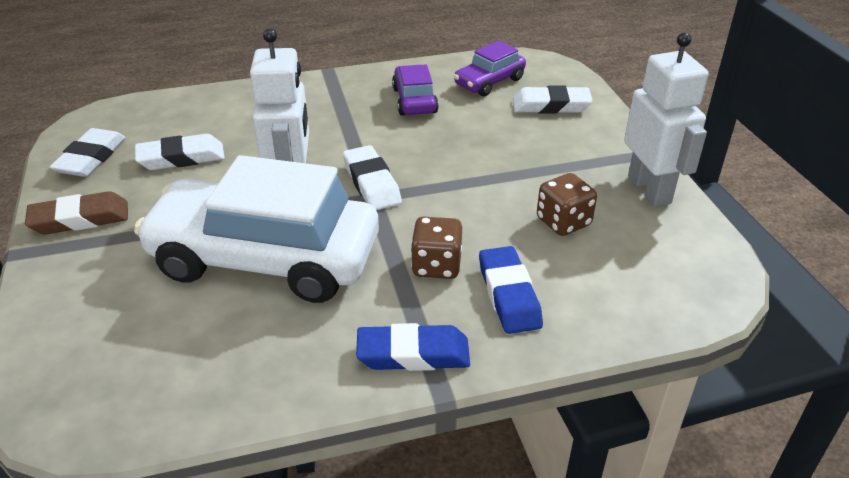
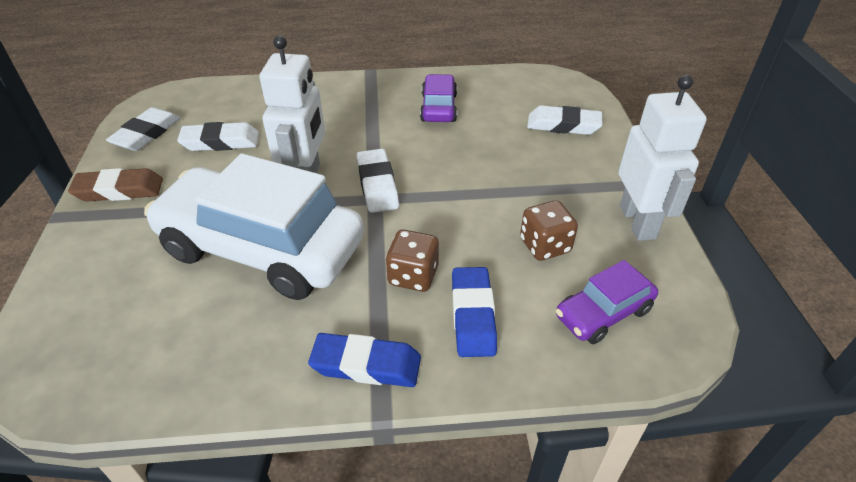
camera: 10 degrees right, 5 degrees up
(489, 82) = (512, 96): purple car -> purple car (603, 313)

